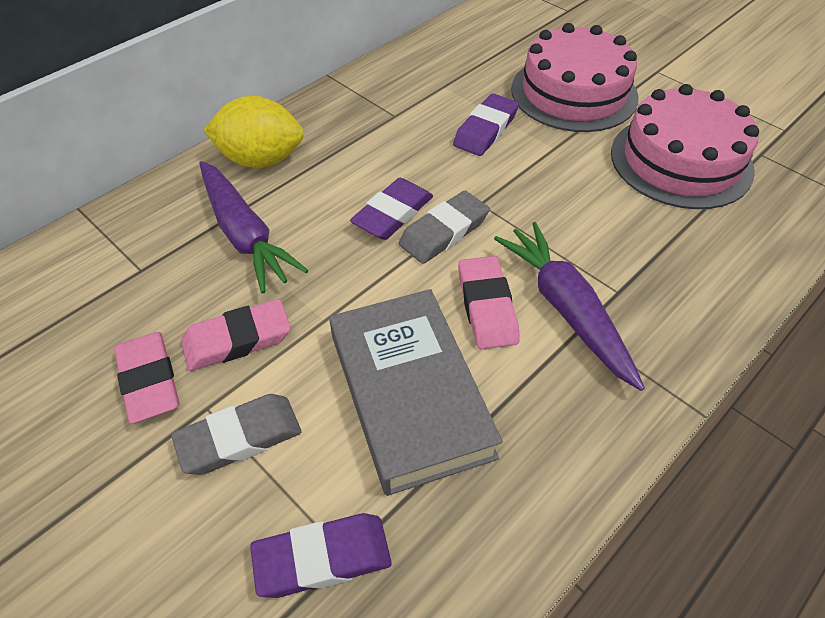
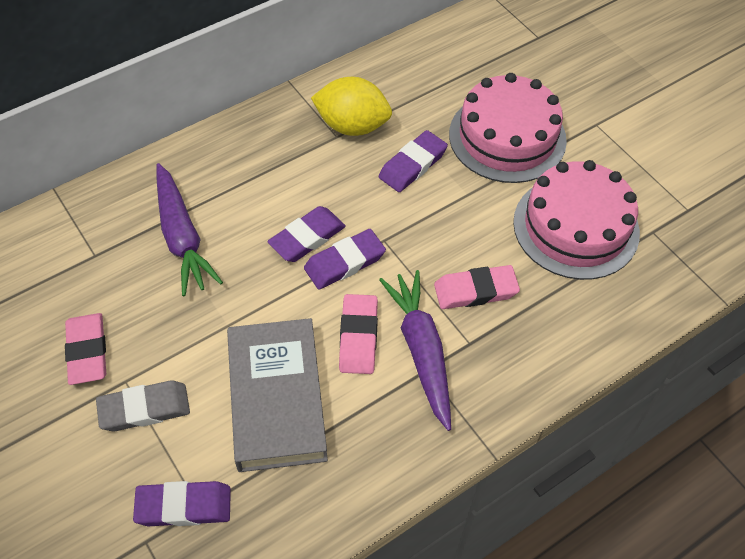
camera: 10 degrees right, 5 degrees up
(237, 339) = (158, 330): pink eraser -> pink eraser (475, 290)
(261, 160) = (210, 165): yellow lemon -> yellow lemon (352, 126)
(444, 232) = (344, 262): grey eraser -> purple eraser

